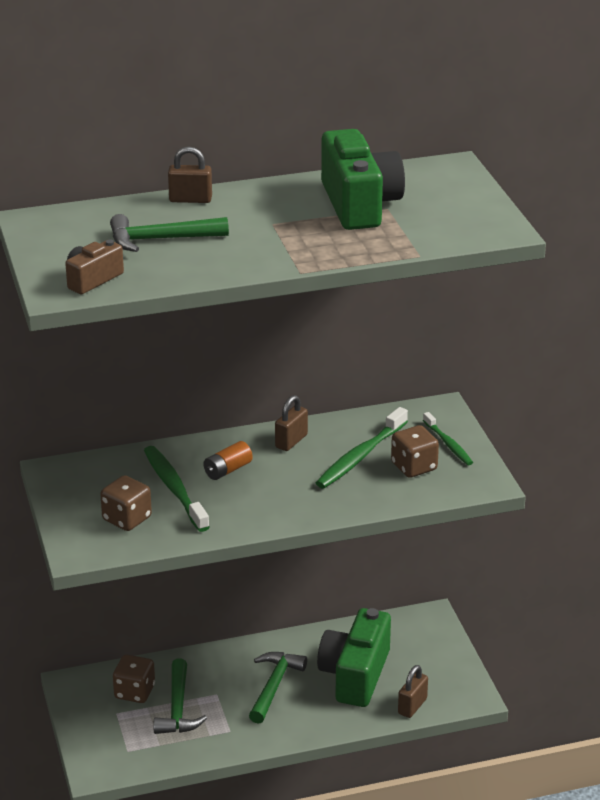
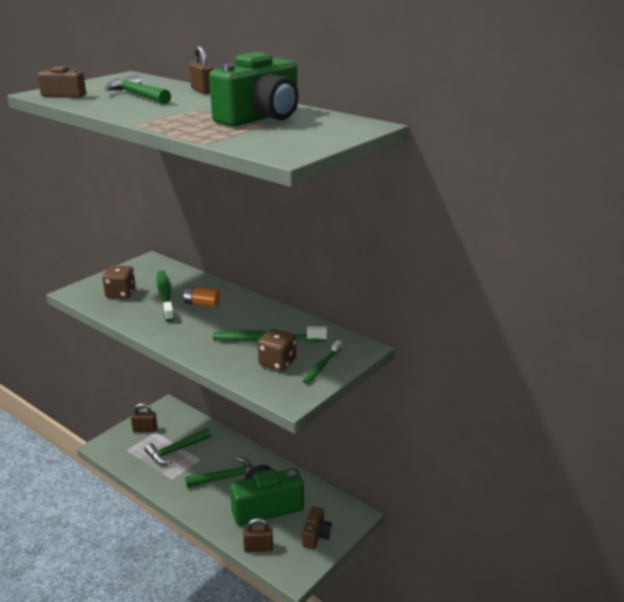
camera: 55 degrees right, 5 degrees down
(134, 692) = (177, 429): brown dice -> none
(174, 489) = (165, 296): green toothbrush -> green toothbrush turned 45 degrees counterclockwise
(291, 441) = (256, 312): brown padlock -> brown padlock (145, 429)
(433, 658) = (316, 535): none -> brown camera

